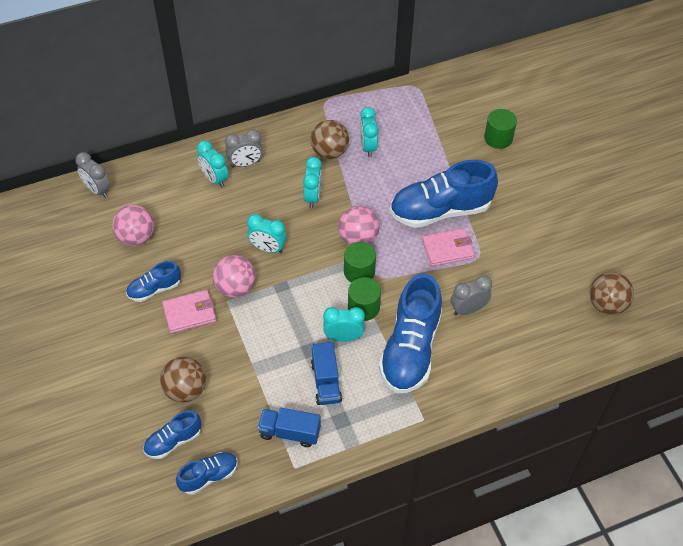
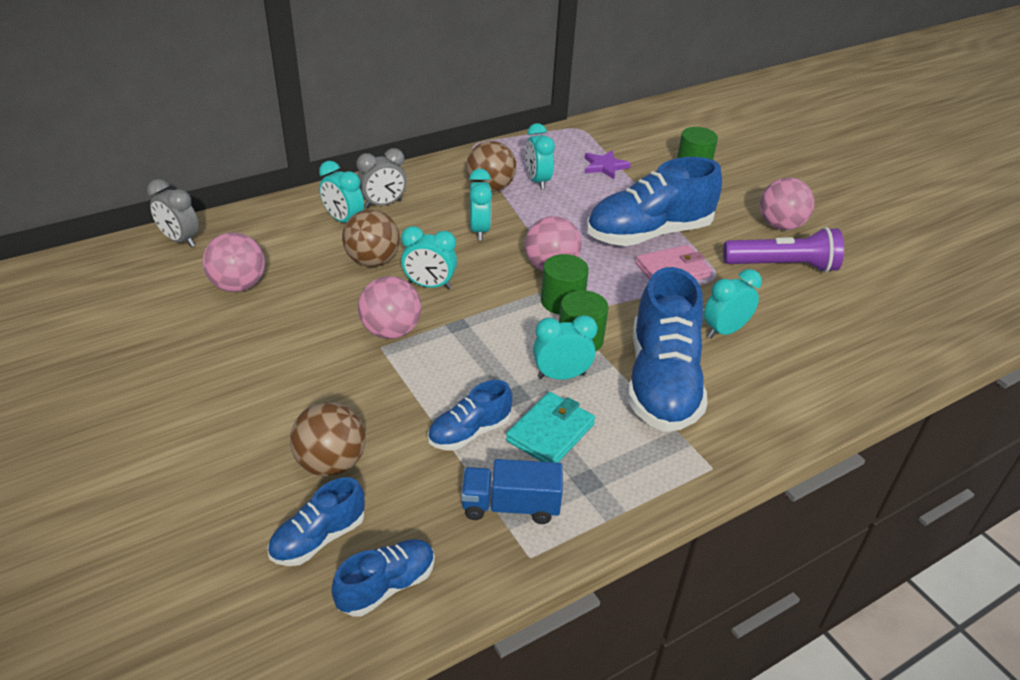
camera: 10 degrees left, 15 degrees down
(154, 289) = (270, 341): blue shoe -> blue shoe (469, 432)
(189, 313) = (326, 366): pink wallet -> none
(326, 382) = (550, 432): blue truck -> turquoise wallet
(425, 133) = (605, 166): none -> purple star
(468, 309) = (724, 331): grey clock -> turquoise clock
(533, 252) = (782, 266): none -> purple flashlight
(546, 210) = (780, 225): none -> pink ball
(606, 304) = (902, 312): brown ball -> brown ball (372, 261)

